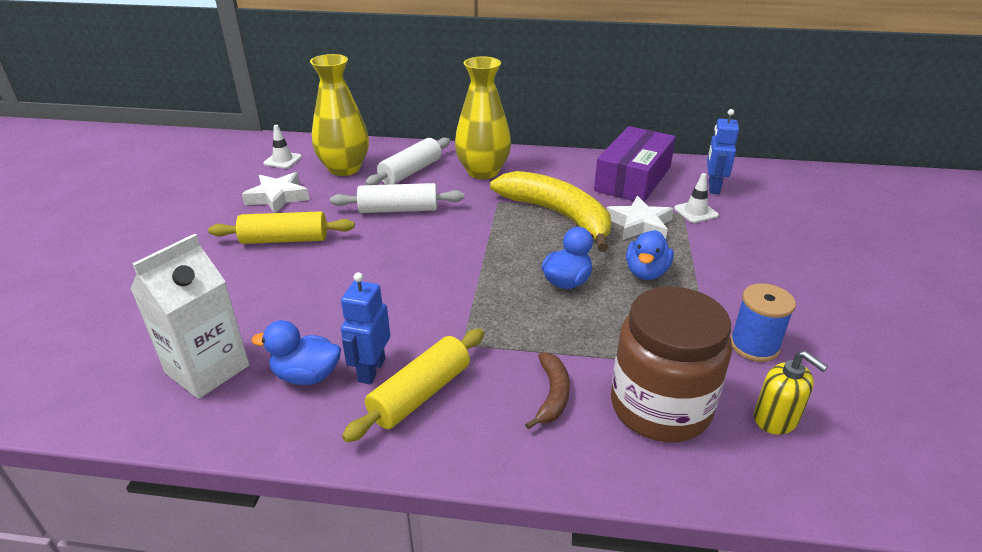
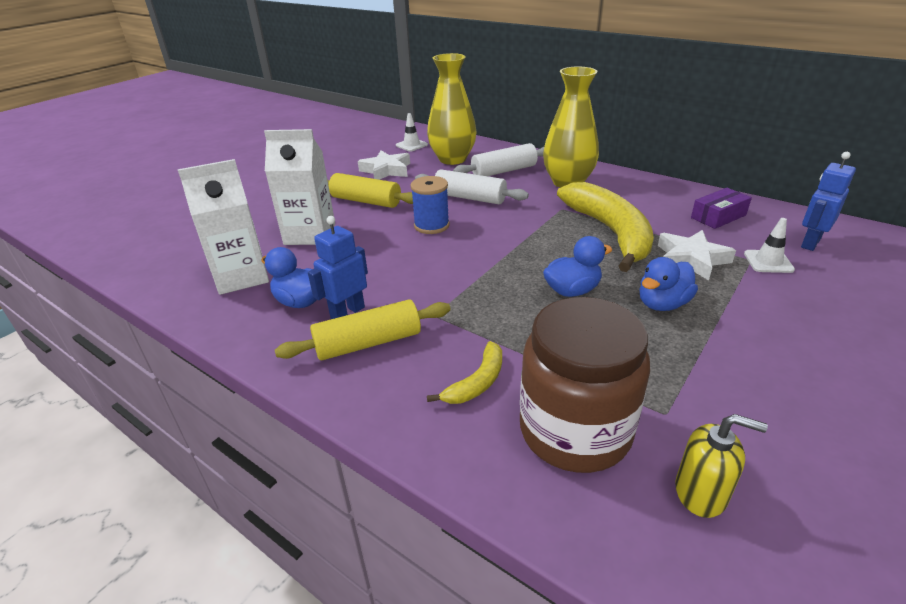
camera: 30 degrees right, 0 degrees up
(250, 295) = (310, 234): none -> white carton
(552, 395) = (477, 382): brown banana -> yellow banana
(633, 179) = (718, 216): purple box -> purple box, size x0.53
(754, 346) = (734, 410): blue spool -> blue spool (431, 225)
(776, 418) = (701, 492): yellow soap dispenser -> yellow soap dispenser turned 60 degrees counterclockwise

